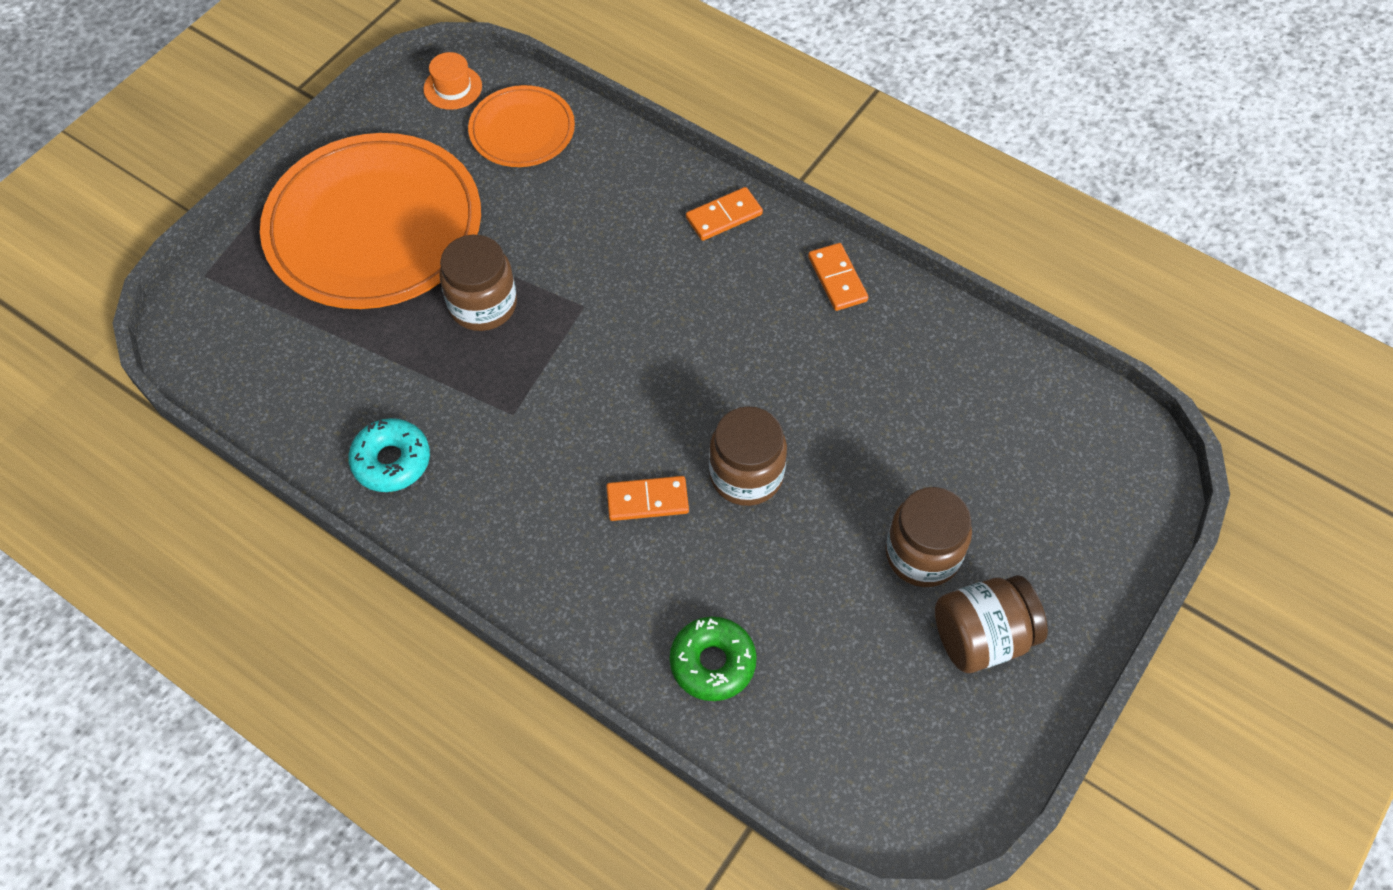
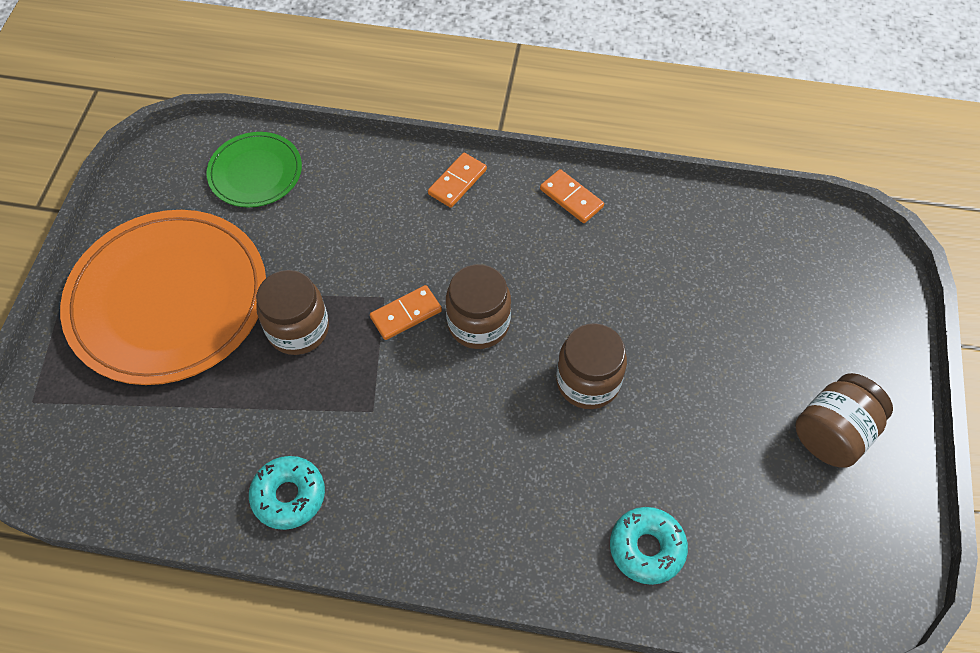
camera: 25 degrees left, 0 degrees up
(452, 87) = (177, 158): orange hat -> none
(522, 130) = (255, 172): orange plate -> green plate
(647, 500) = (522, 436): orange domino -> orange domino (406, 314)
(712, 663) = (646, 548): green donut -> turquoise donut
(922, 554) = (754, 387): brown jar -> brown jar (478, 323)

